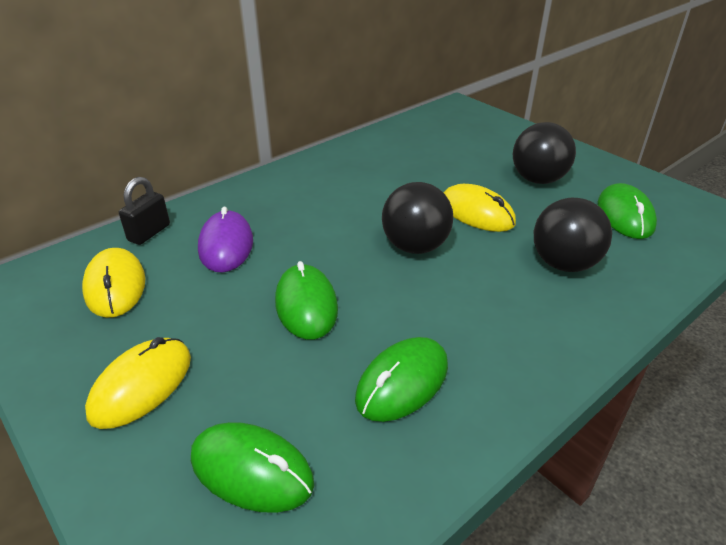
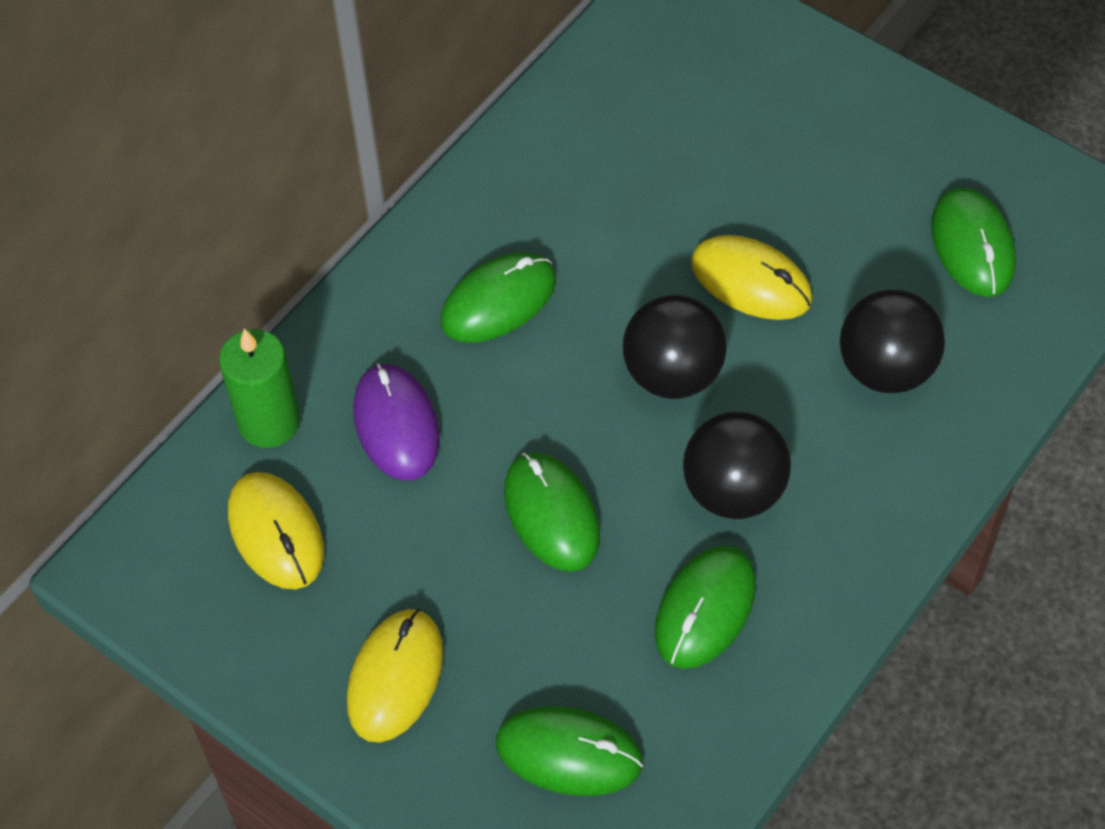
camera: 10 degrees left, 20 degrees up
(149, 233) = (269, 422): black padlock -> green candle
(317, 201) = (498, 301): none -> green mouse
(538, 179) = (837, 181): black ball -> black ball (733, 491)

